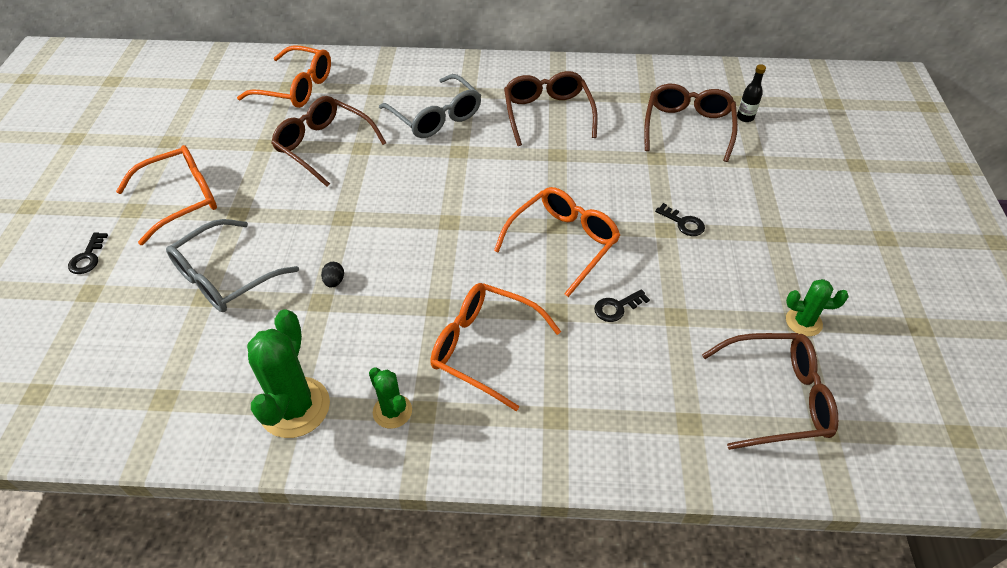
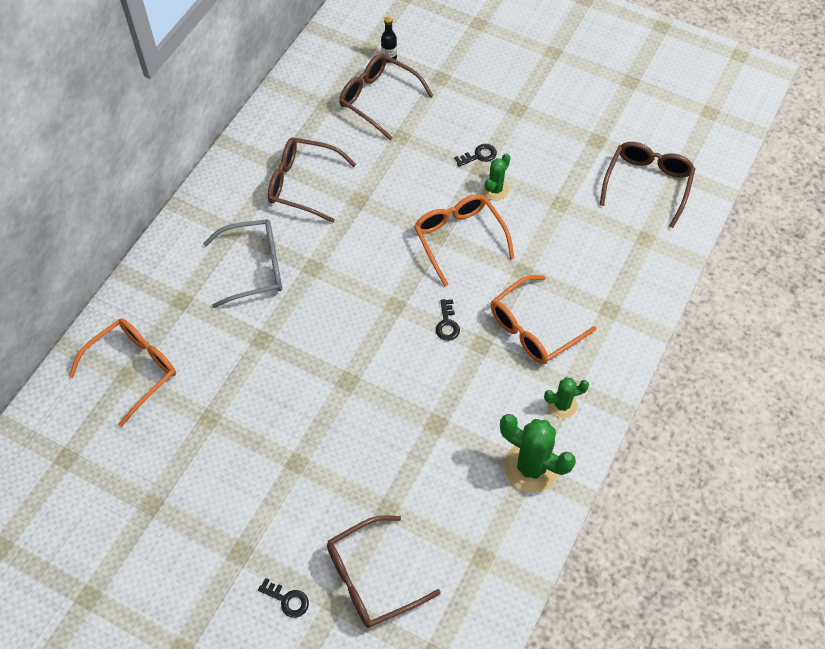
camera: 65 degrees left, 10 degrees up
(181, 199) = (249, 507): orange glasses -> none
(225, 277) = (372, 488): grey glasses -> none
(324, 146) = (242, 369): brown glasses -> brown glasses (371, 578)
(334, 281) = (419, 407): black egg -> none
(617, 307) = (537, 234): black key -> black key (447, 324)
(803, 322) = (599, 137): green cactus -> green cactus (495, 190)

